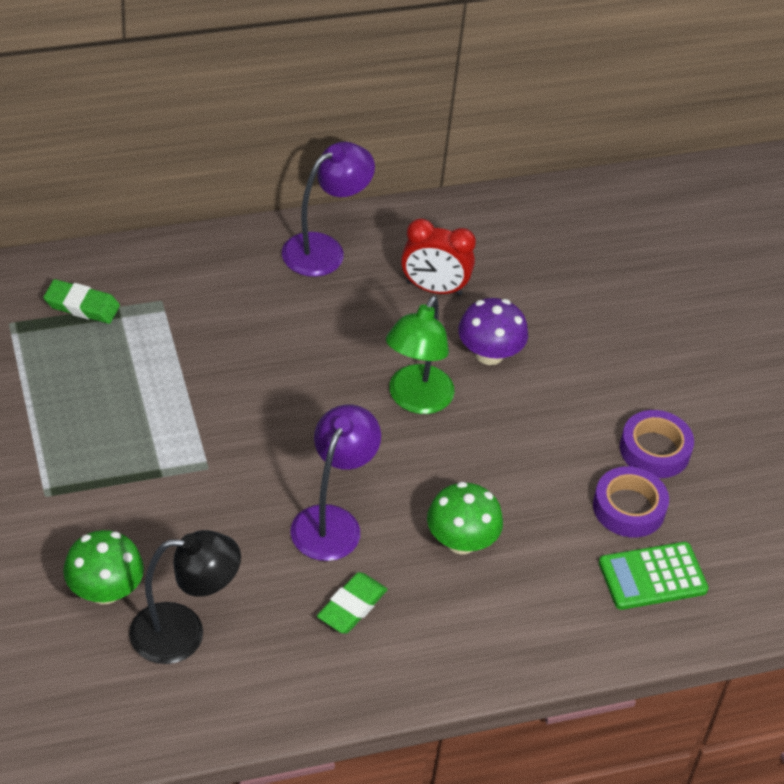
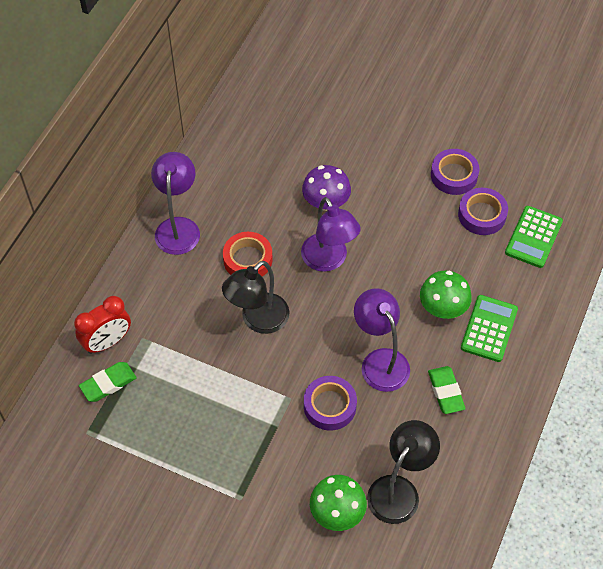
camera: 45 degrees left, 10 degrees up
(230, 508) = (329, 406): none -> purple tape
(277, 383) = (258, 320): none -> black lamp
(344, 330) = (248, 259): none -> red tape
(415, 400) = (328, 260): green lamp -> purple lamp
(434, 288) = (256, 194): red clock -> red clock (107, 342)
(478, 602) = (489, 329): none -> green calculator

